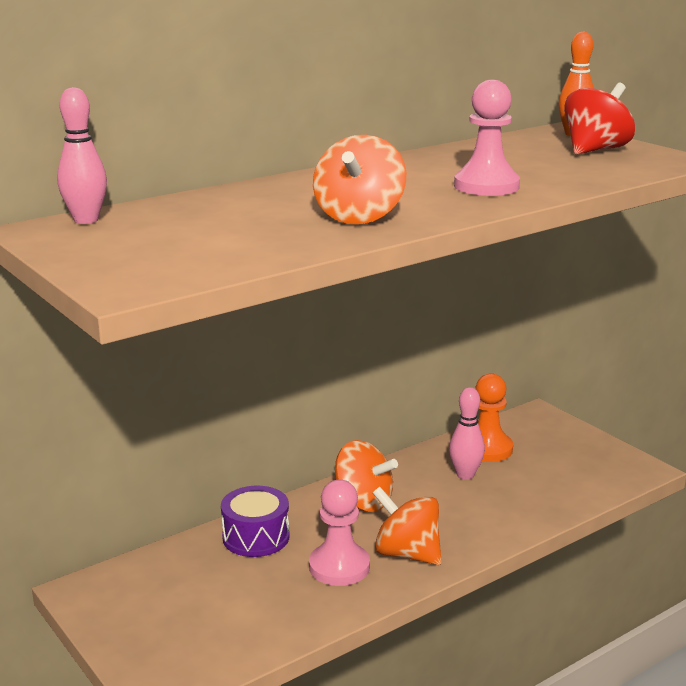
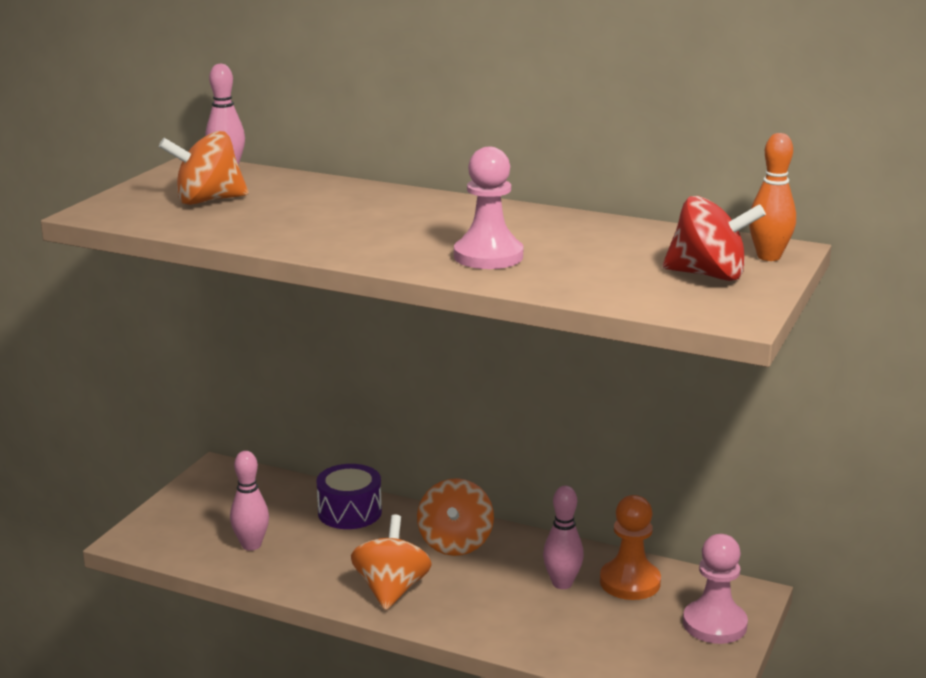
camera: 60 degrees right, 0 degrees up
(256, 609) = (251, 545): none -> pink bowling pin
(339, 567) = (341, 563): pink pawn -> pink pawn (714, 624)
(359, 217) = (330, 234): orange spinning top -> orange spinning top (207, 200)

